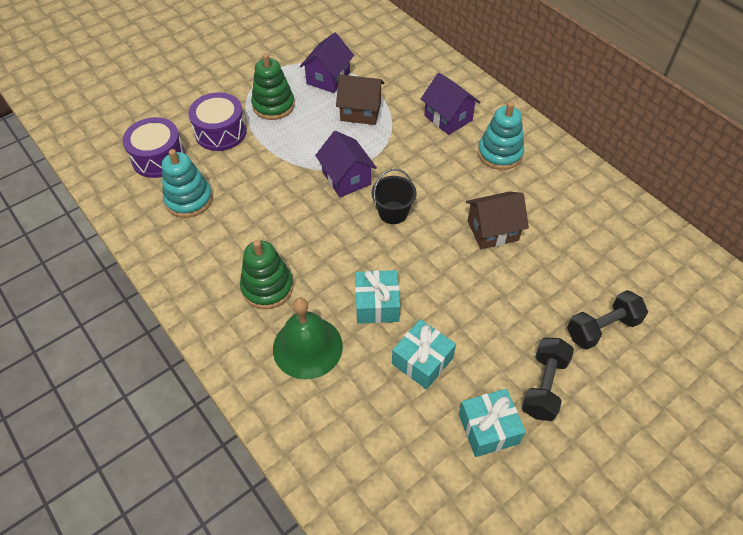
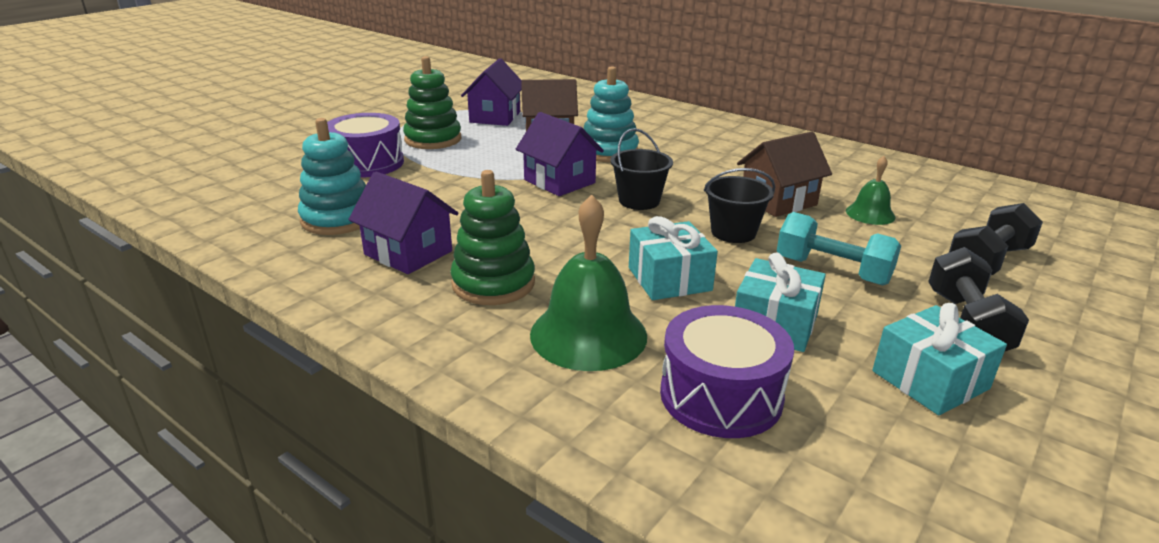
camera: 15 degrees left, 25 degrees down
(158, 158) = (280, 190): purple drum -> purple drum (721, 395)
(442, 262) = (733, 232): none -> black bucket
(448, 118) = (659, 130): purple house -> purple house (408, 253)
(487, 317) = (832, 271): none -> turquoise dumbbell
(500, 153) = (740, 148): turquoise stacking toy -> turquoise stacking toy (609, 152)
(552, 258) = (870, 214): none -> green bell

